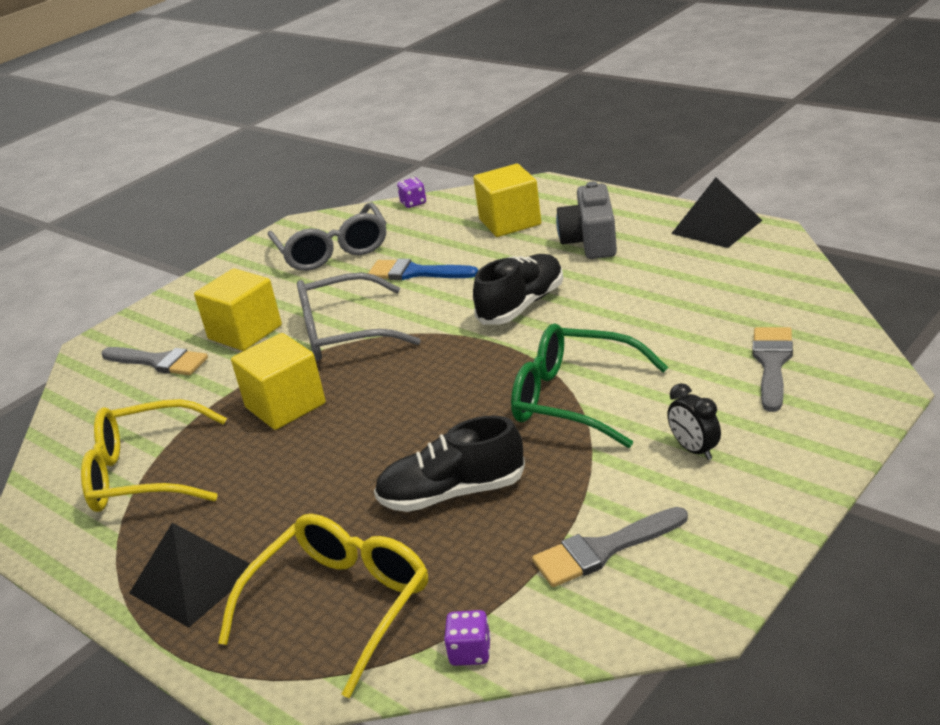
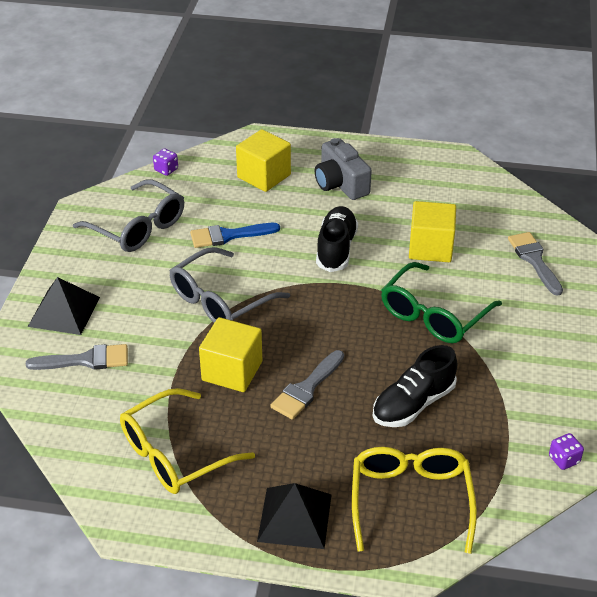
camera: 35 degrees left, 10 degrees up
(245, 332) = (135, 317): yellow cube -> yellow cube (430, 248)
(470, 652) = (513, 501): purple dice -> purple dice (564, 459)
(574, 399) = (433, 315): green glasses -> green glasses turned 45 degrees counterclockwise
(603, 549) = (535, 414): grey brush -> grey brush (307, 388)
(694, 450) = (535, 333): black clock -> none
(716, 227) = (419, 157): black pyramid -> black pyramid (64, 311)

